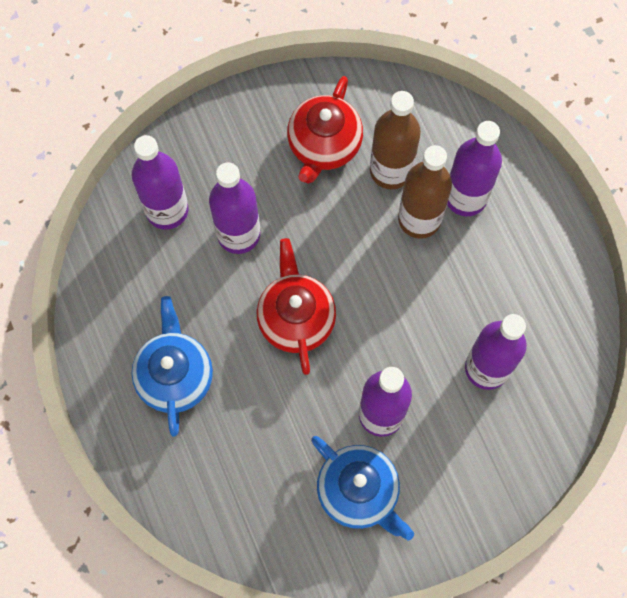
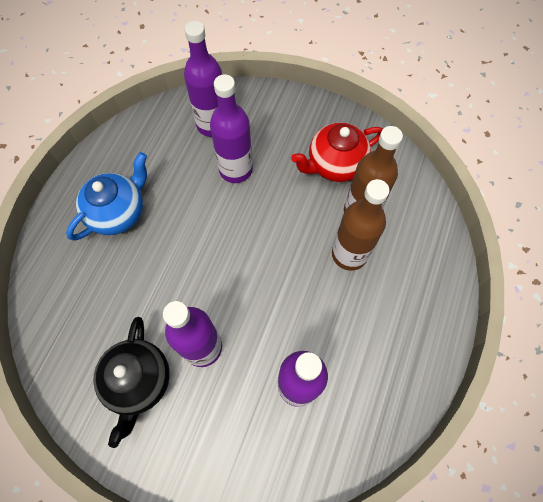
camera: 45 degrees right, 5 degrees down
(296, 318) = (216, 243): red teapot -> none
(359, 492) = (138, 381): blue teapot -> black teapot
(465, 197) = (392, 267): purple bottle -> none

